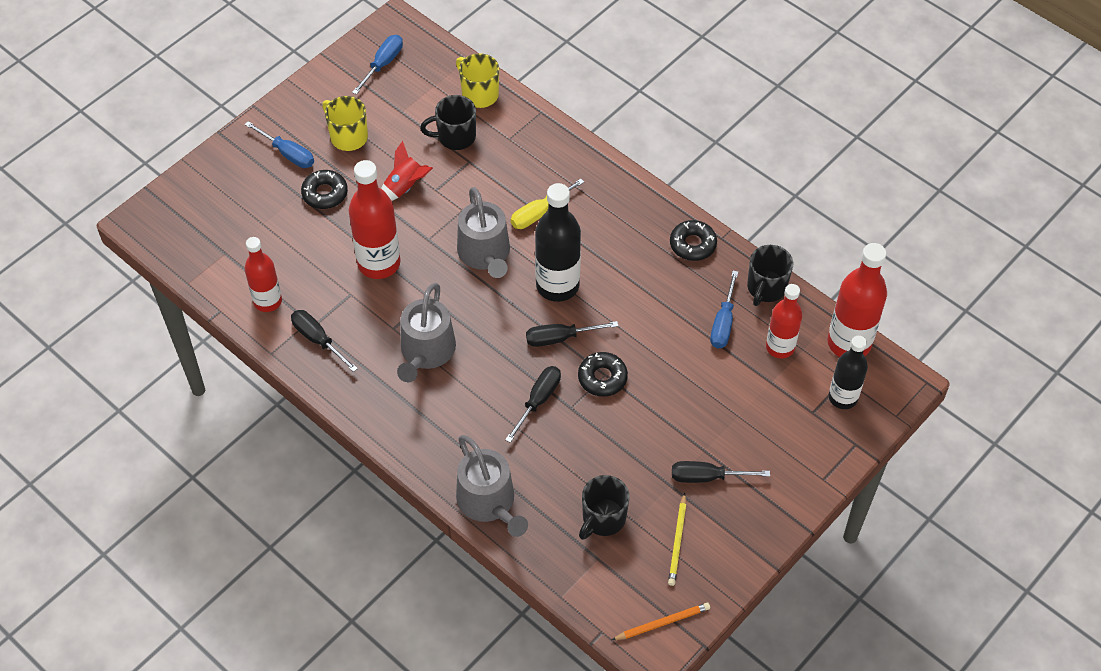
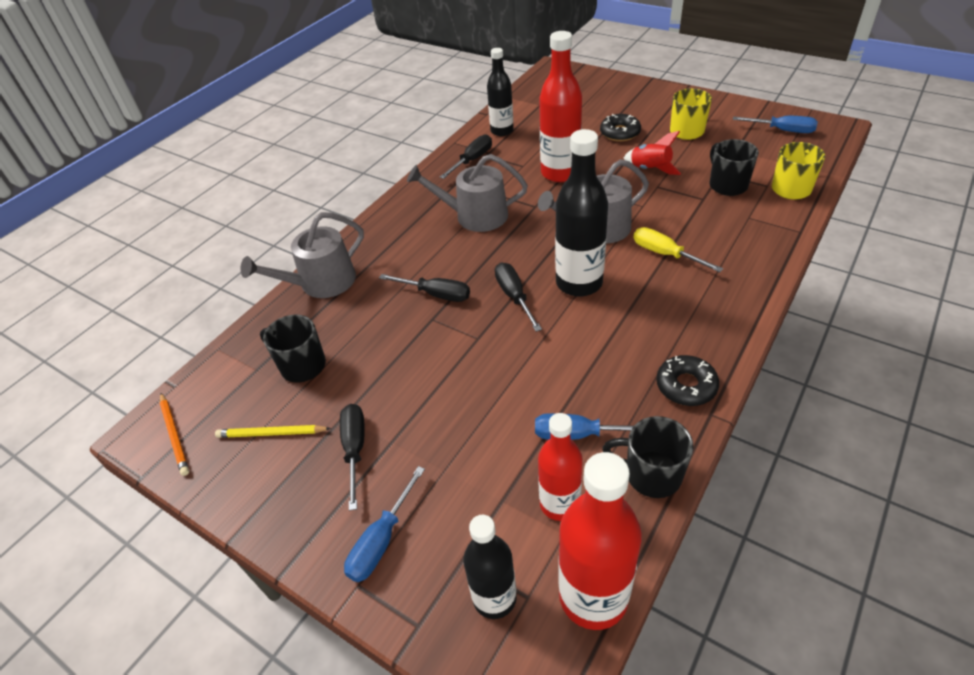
camera: 85 degrees right, 10 degrees down
(268, 301) = (502, 131): red bottle -> black bottle
(288, 154) = (650, 108): blue screwdriver -> blue screwdriver (382, 540)
(602, 378) = (472, 336): black donut -> none

